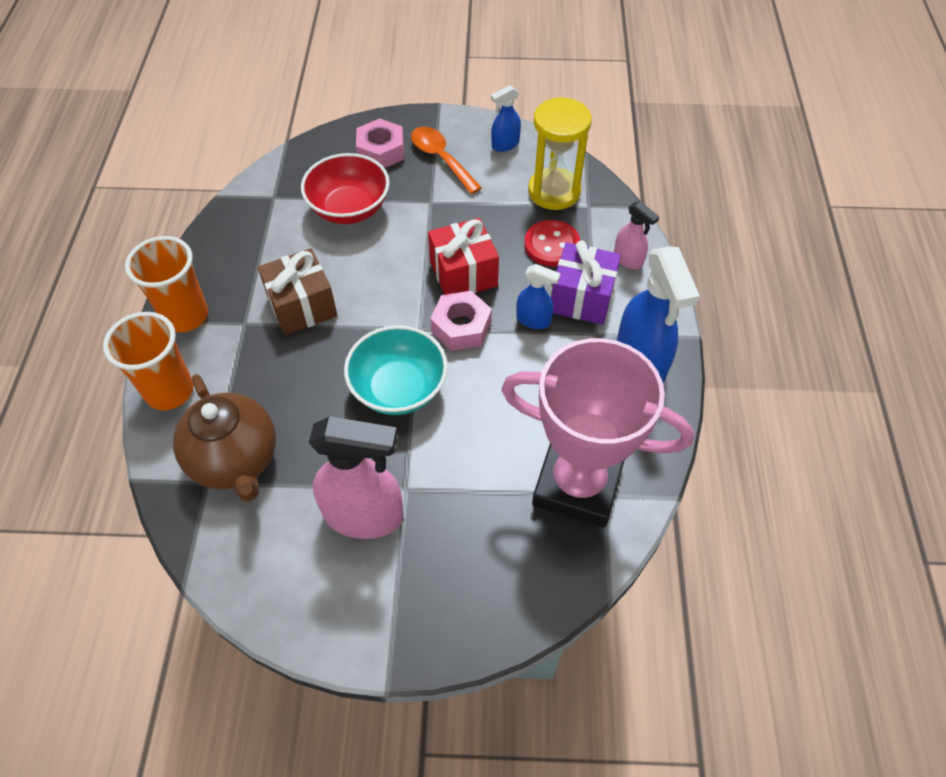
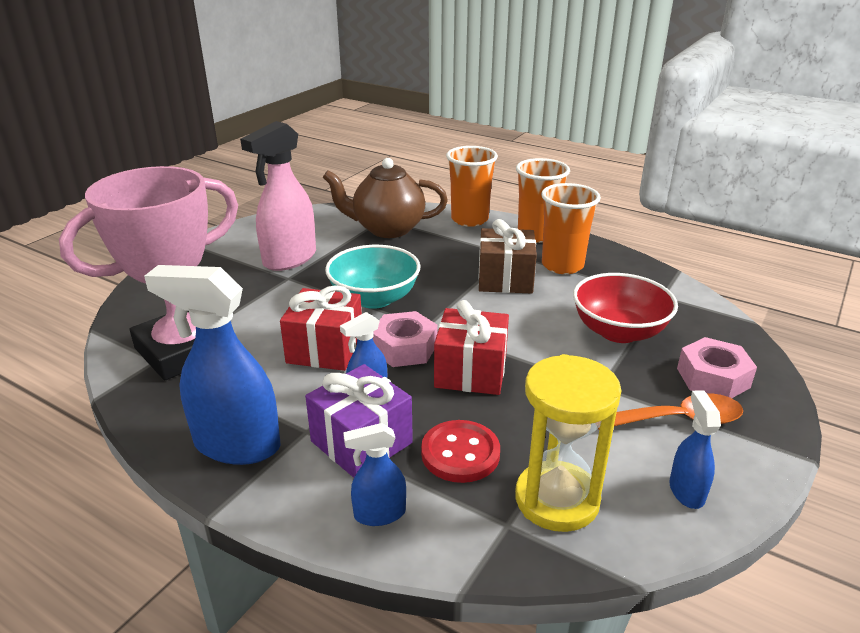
camera: 120 degrees right, 25 degrees down
(249, 274) = (562, 265): none -> orange cup
(500, 379) = (325, 349): none -> red gift
(628, 260) = (379, 514): pink spray bottle -> blue spray bottle

